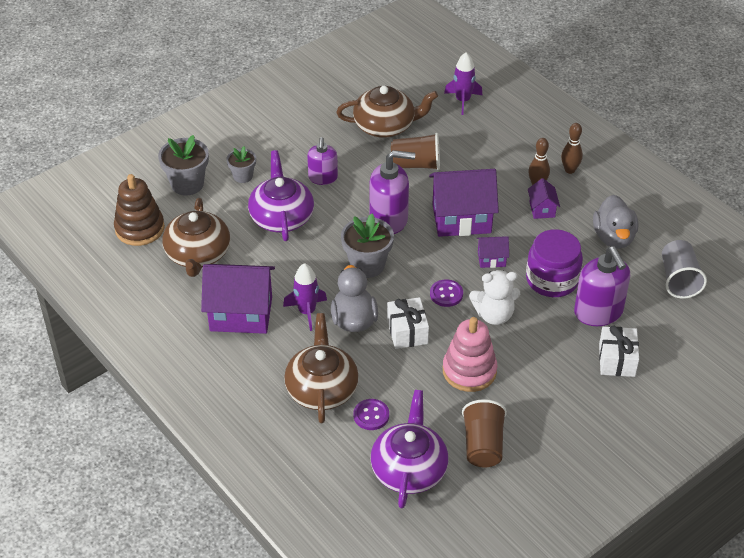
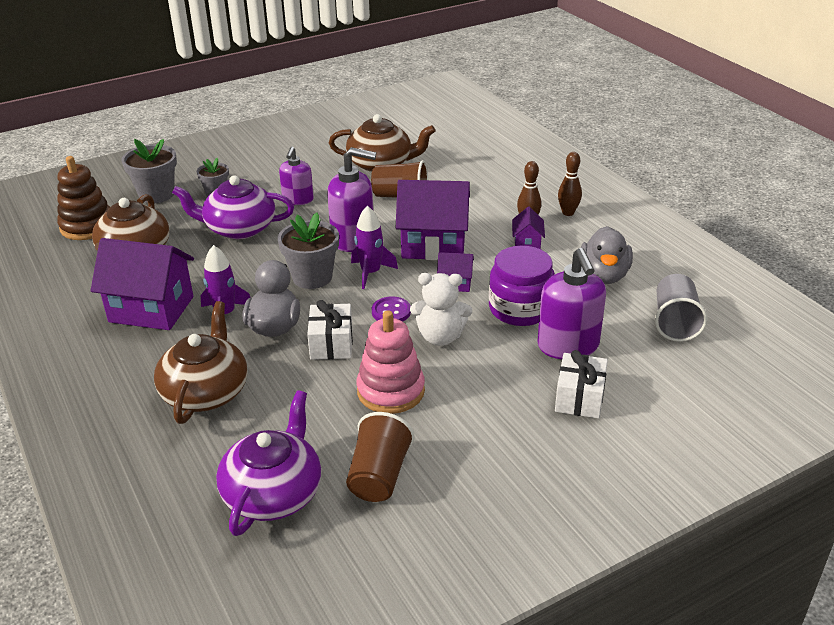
camera: 10 degrees right, 10 degrees down
(281, 217) = (239, 228): purple teapot -> purple teapot turned 90 degrees counterclockwise
(371, 415) = (252, 426): purple button -> none
(463, 100) = (469, 150): purple rocket -> purple rocket (371, 273)

